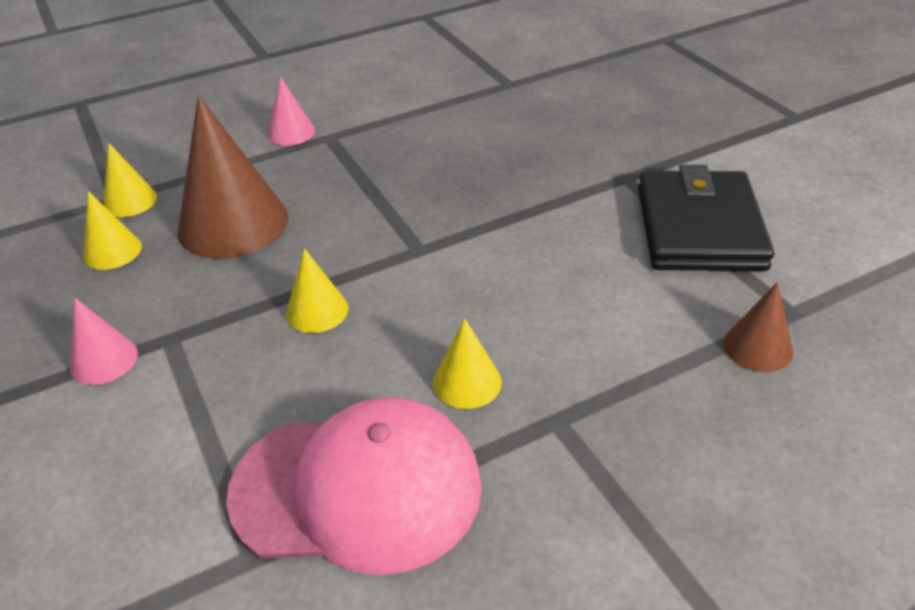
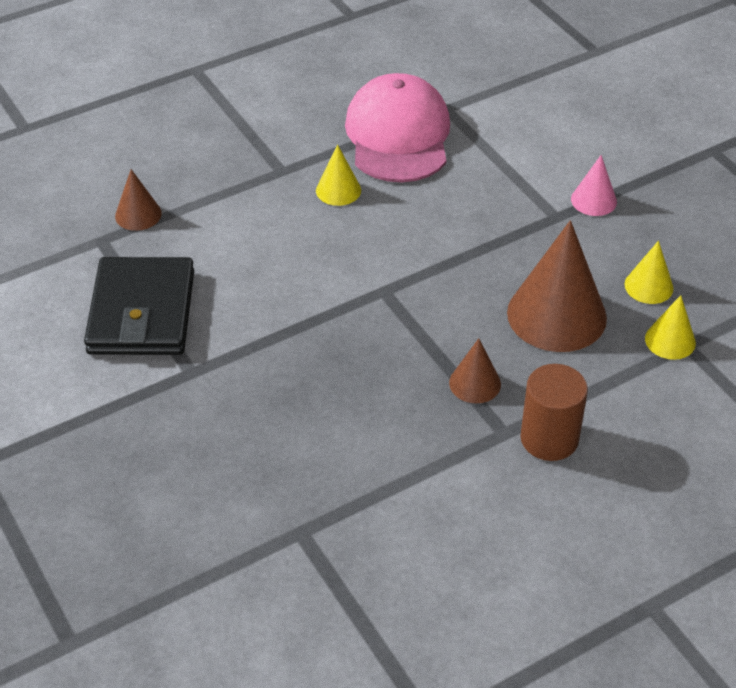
camera: 175 degrees right, 5 degrees up
(291, 132) = (549, 438): pink cone -> brown cylinder
(317, 311) = (454, 236): yellow cone -> none
(343, 168) = (475, 383): none -> brown cone
(357, 489) = (398, 135): pink cap -> pink cap turned 90 degrees clockwise

